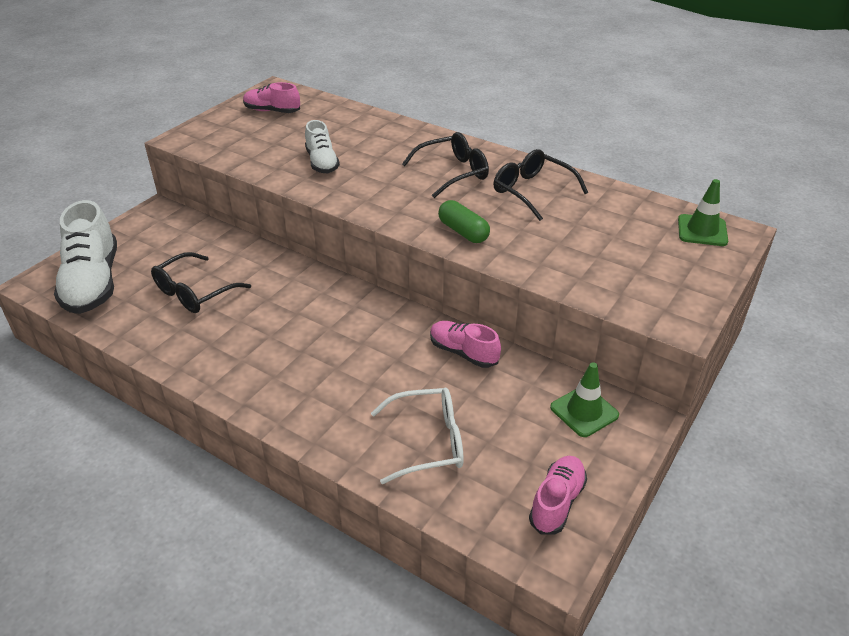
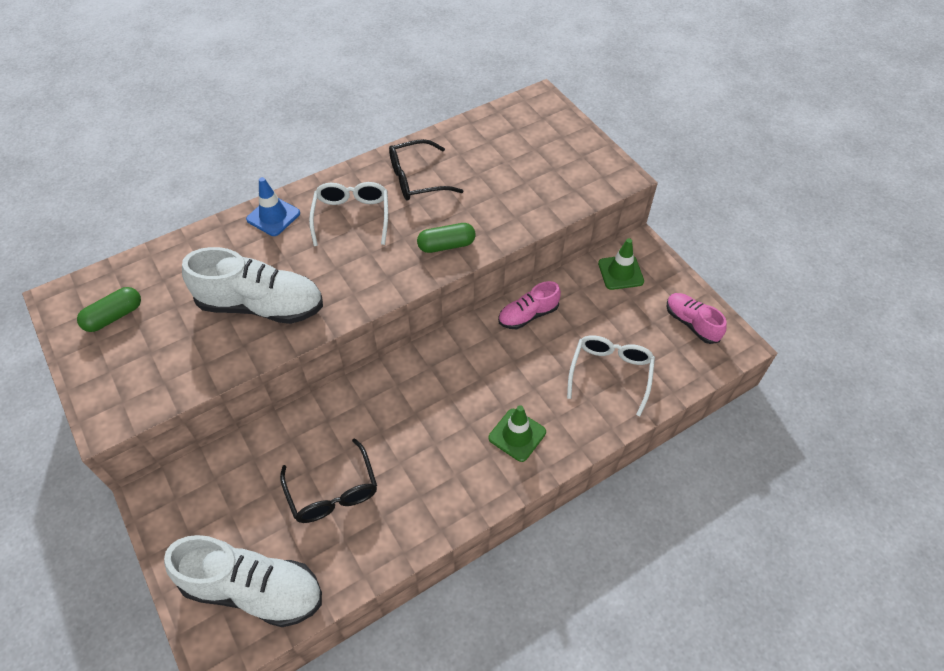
camera: 65 degrees left, 15 degrees up
(272, 111) = (114, 316): pink shoe -> green capsule
(322, 162) = (261, 305): white shoe -> white shoe, size x1.78
(420, 138) = (273, 216): none -> blue traffic cone
(453, 172) = (352, 216): black glasses -> white glasses
(702, 230) = (528, 114): green traffic cone -> green traffic cone (517, 435)

